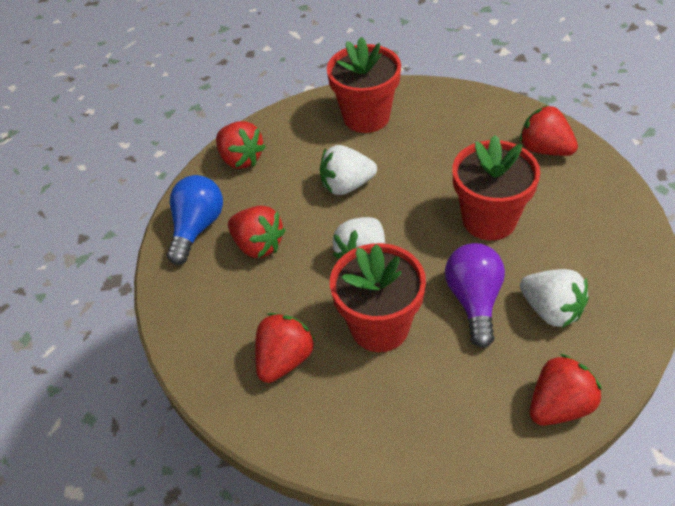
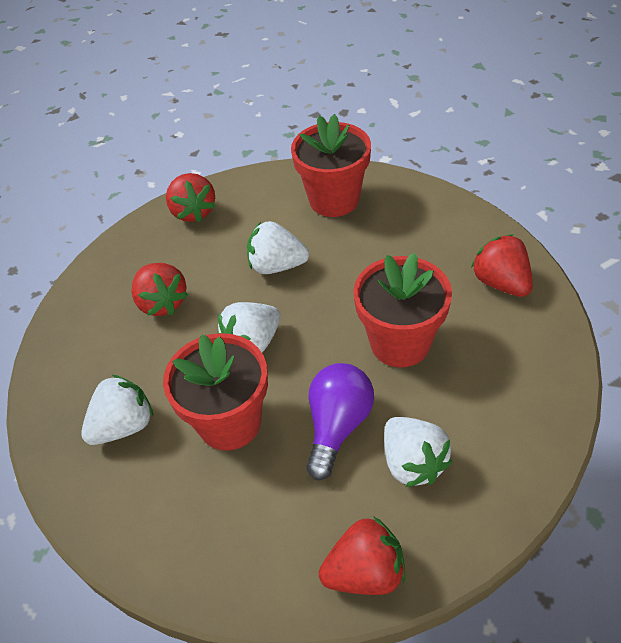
camera: 20 degrees right, 0 degrees up
(197, 228) = (118, 269): blue light bulb -> none
(284, 359) = (124, 426): red strawberry -> white strawberry

